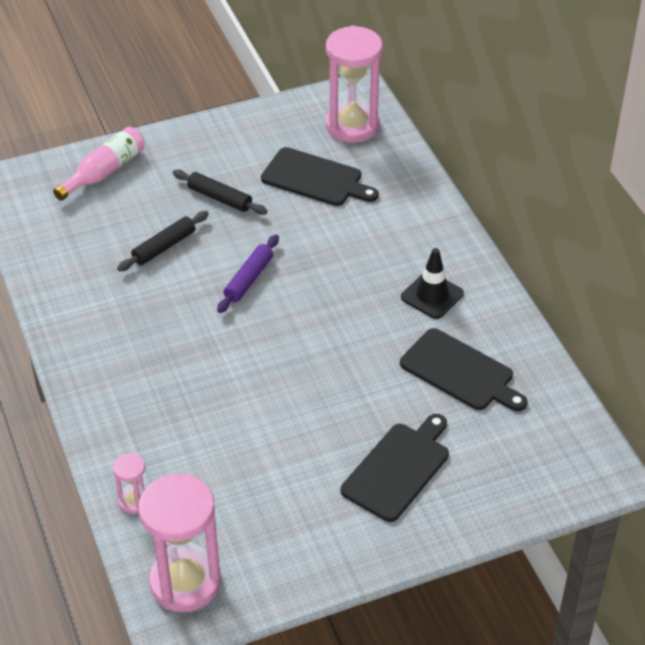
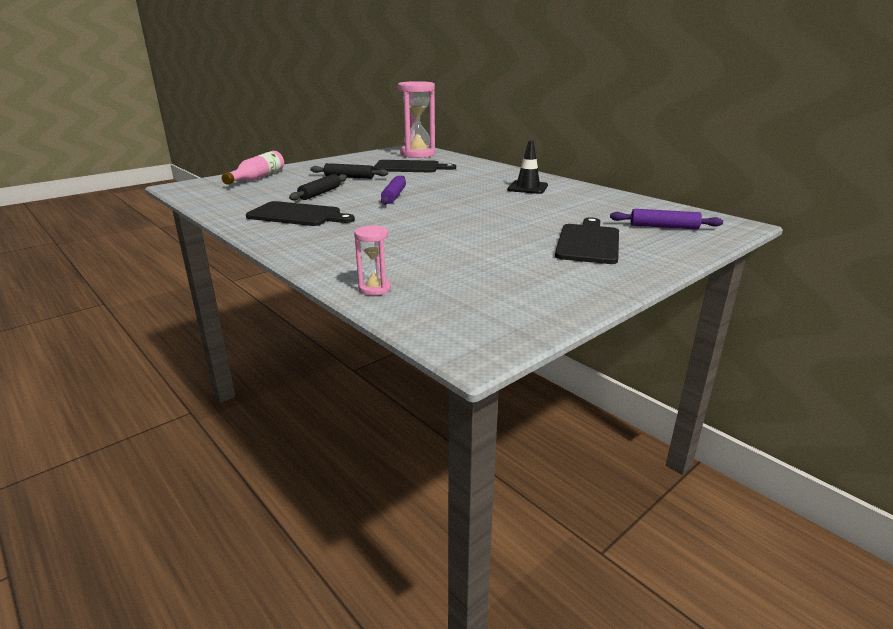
camera: 20 degrees left, 20 degrees down
(185, 582) = (466, 323): pink hourglass -> none
(460, 372) = (581, 206): black cutting board -> black cutting board (297, 215)
(515, 455) = (663, 227): none -> purple rolling pin

